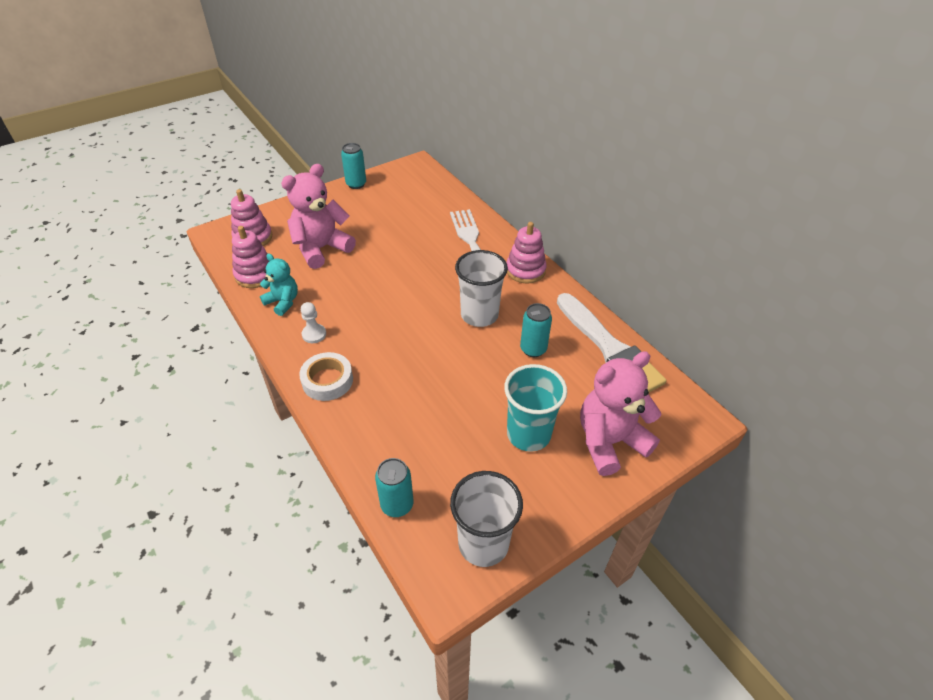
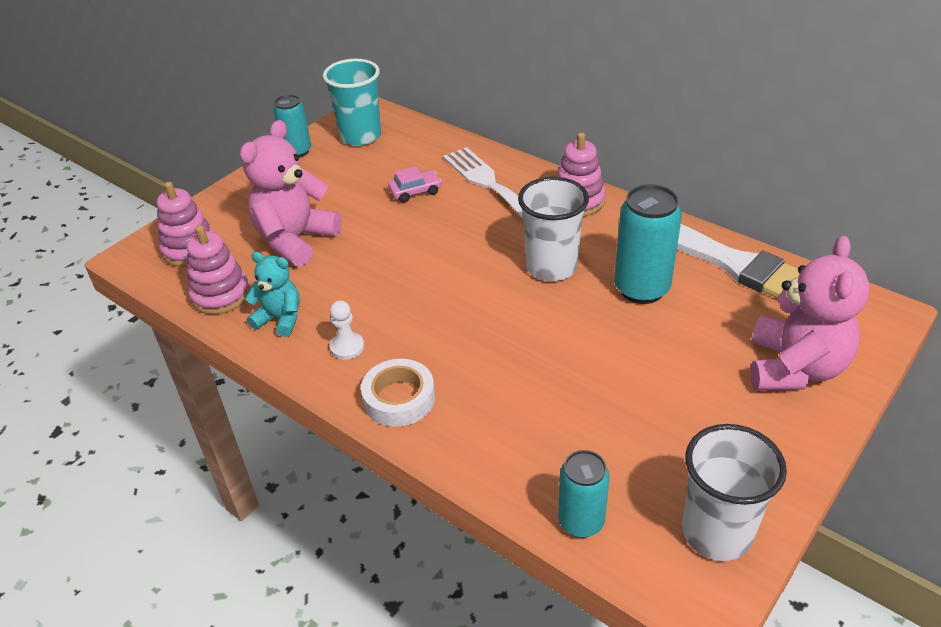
camera: 15 degrees left, 5 degrees down
(417, 234) = (415, 191): none -> pink car
(528, 434) = (694, 388): turquoise cup -> turquoise cup (360, 136)
(533, 349) = (641, 289): turquoise can -> turquoise can, size x1.56
(609, 441) = (794, 368): pink teddy bear -> pink teddy bear turned 150 degrees clockwise

